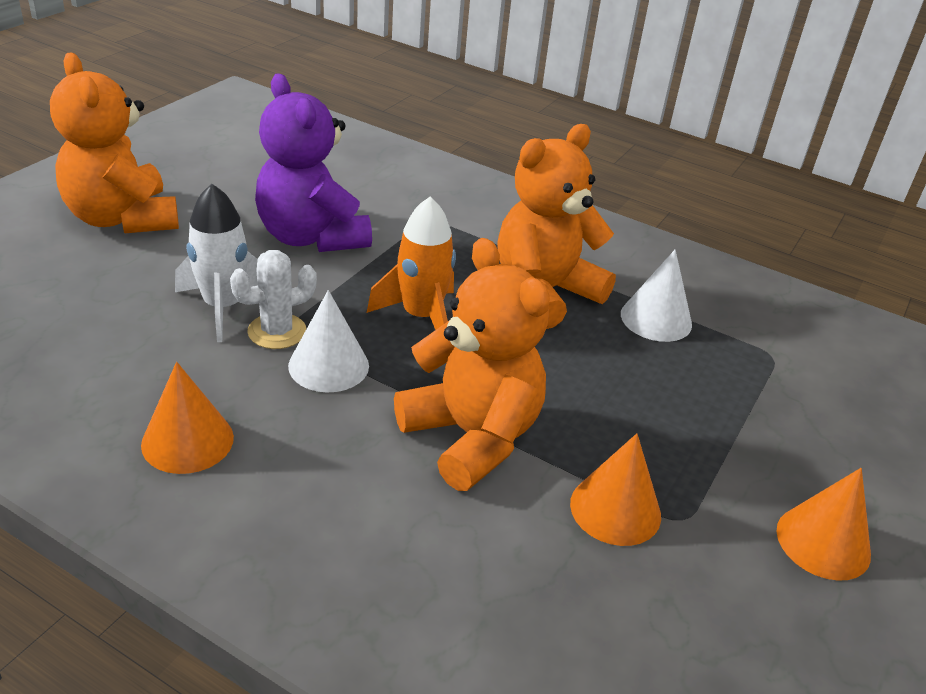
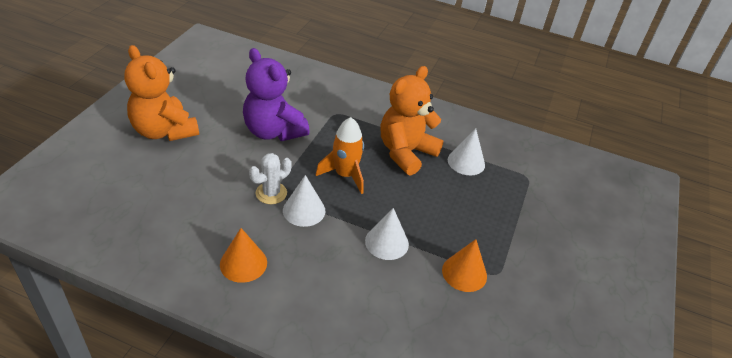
camera: 10 degrees left, 5 degrees up
(223, 307) = (238, 181): white rocket -> none
(471, 436) = (386, 242): orange teddy bear -> white cone
(823, 542) = (563, 277): orange cone -> none

